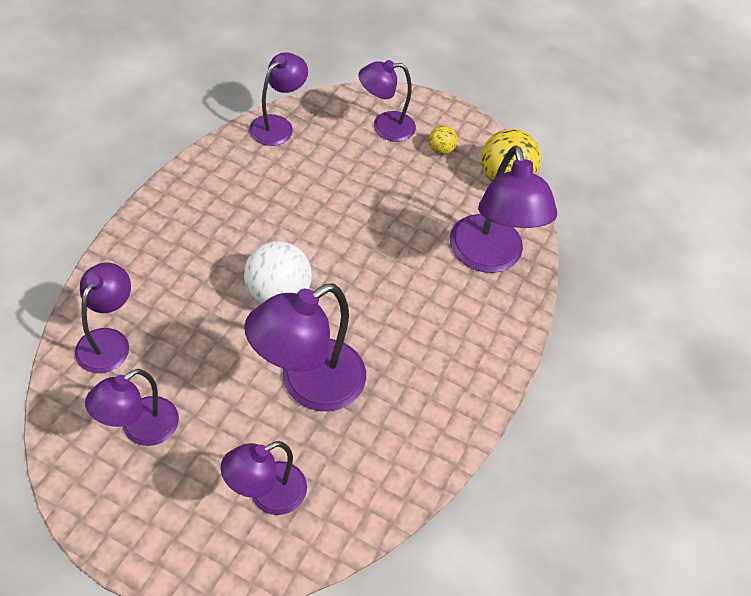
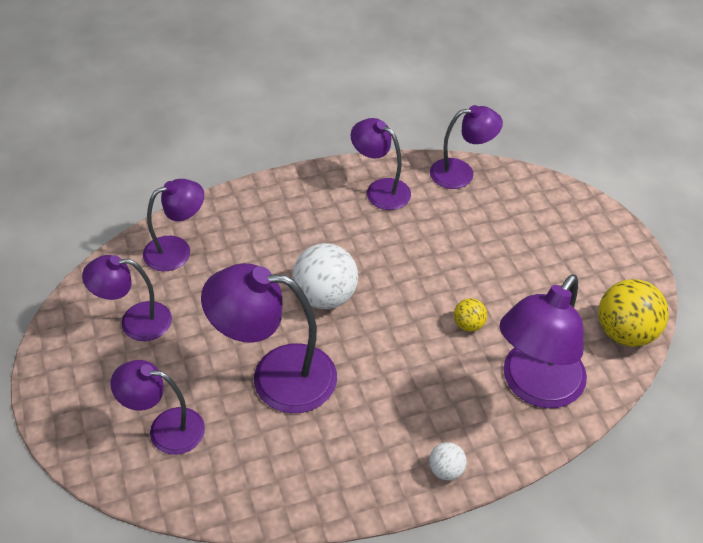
camera: 50 degrees right, 5 degrees down
(385, 127) = (555, 225): purple lamp -> purple lamp (380, 190)
(440, 150) = (588, 273): yellow ball -> yellow ball (468, 324)
(494, 360) = (446, 470): none -> white ball

